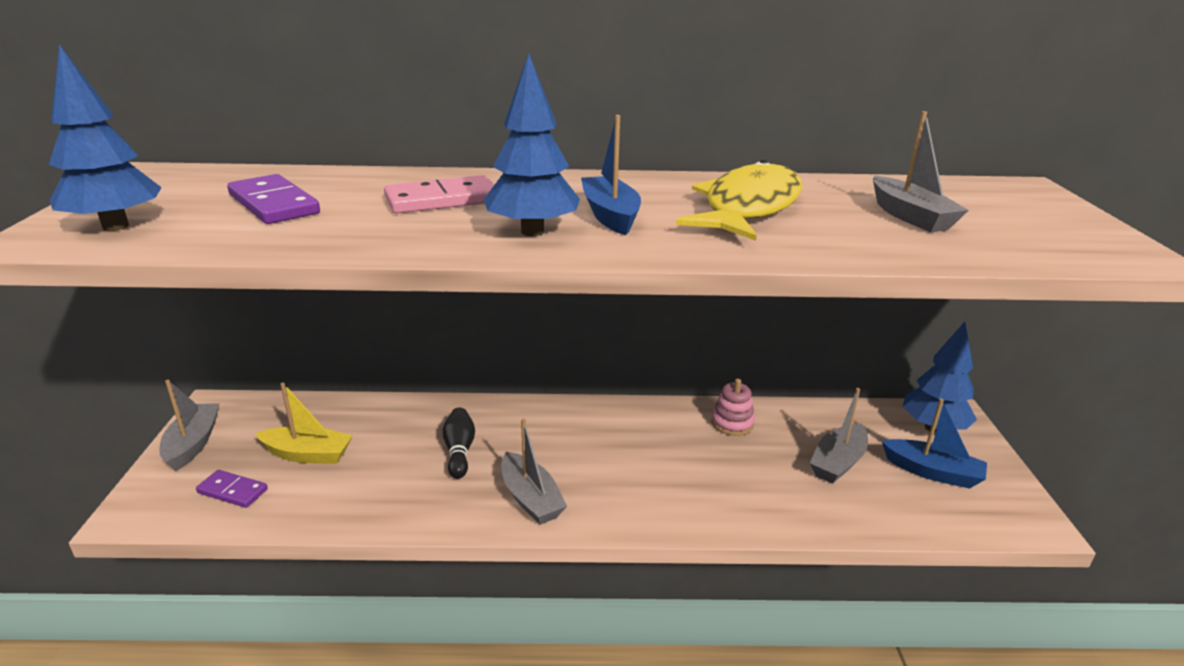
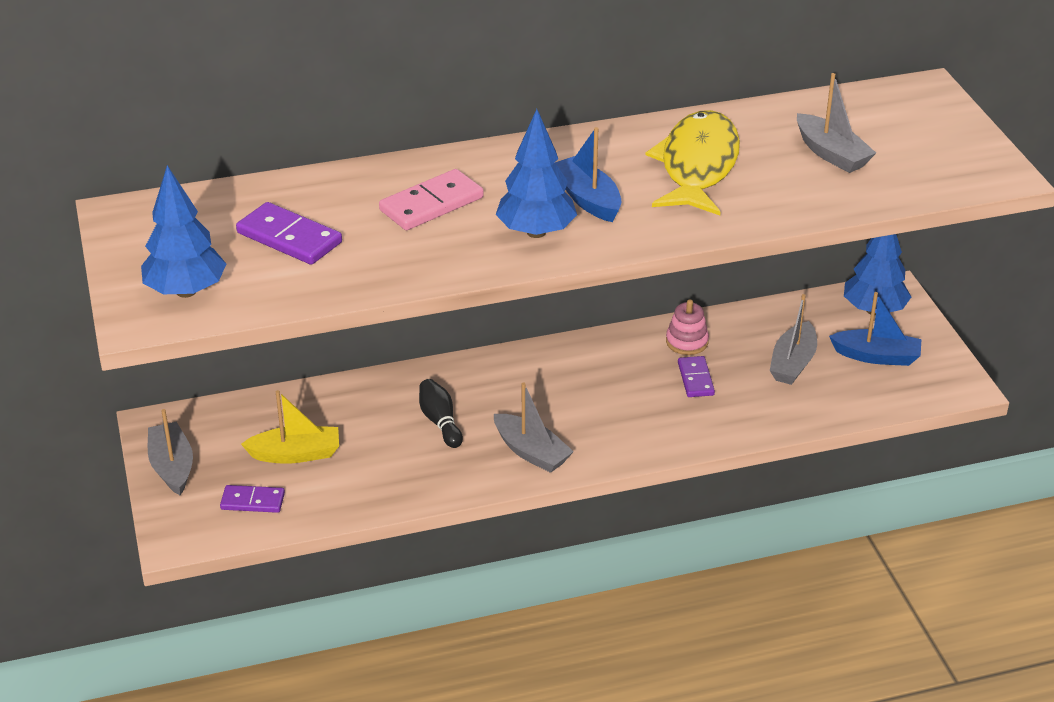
camera: 15 degrees left, 10 degrees up
(730, 459) = (695, 379): none -> purple domino

